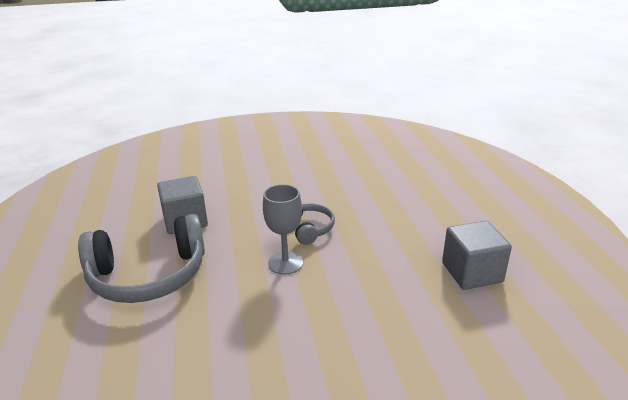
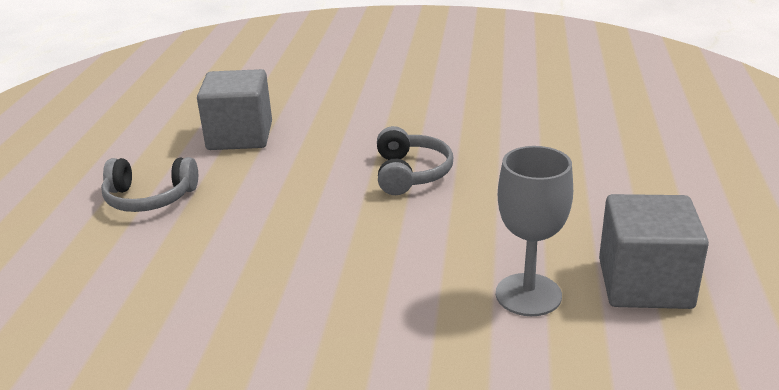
camera: 20 degrees right, 0 degrees up
(148, 275) = (149, 198): grey headphones -> grey headphones, size x0.51
(285, 263) = (346, 215): grey goblet -> grey goblet (528, 295)

